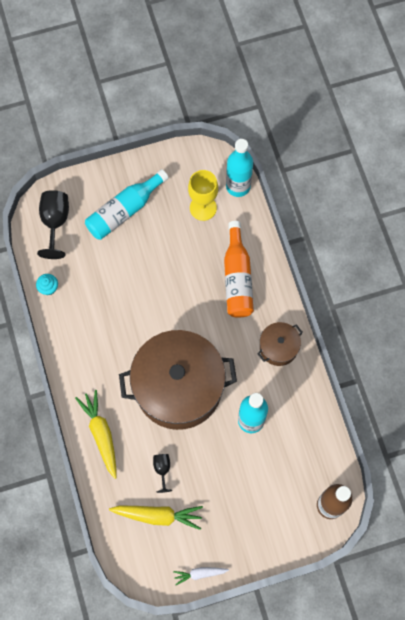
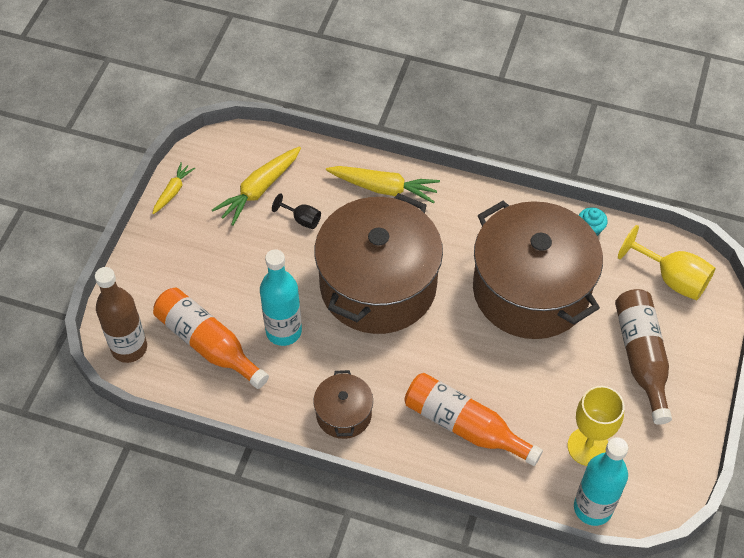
camera: 125 degrees right, 15 degrees down
(55, 222) = (672, 278): black goblet -> yellow goblet
(119, 296) = (531, 290): none -> brown pot
(124, 210) = (641, 357): turquoise bottle -> brown bottle
(200, 573) = (173, 191): white carrot -> yellow carrot
(292, 459) = (208, 344): none -> orange bottle

